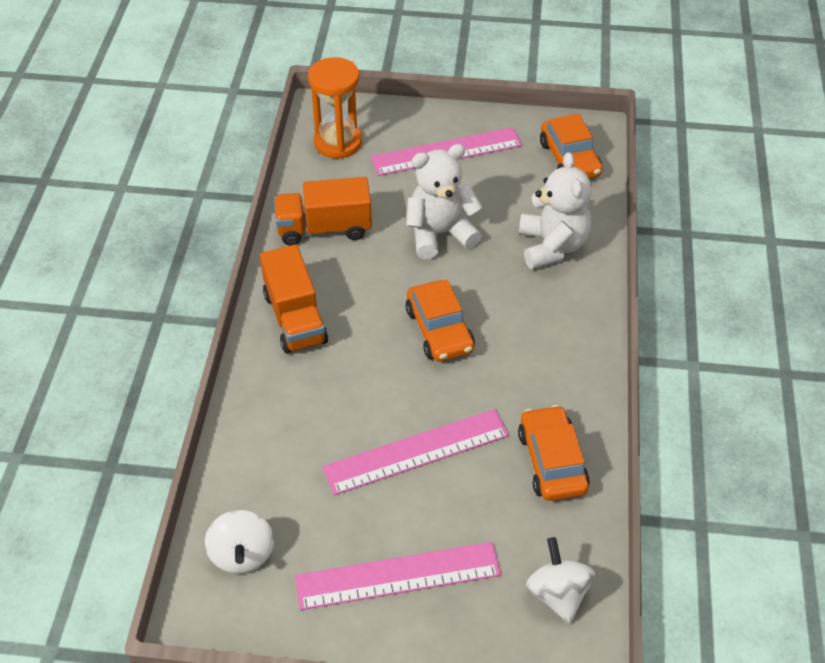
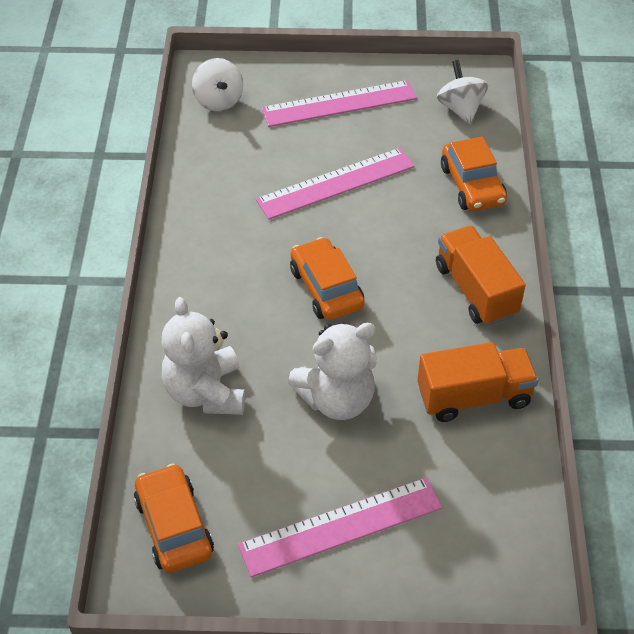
camera: 175 degrees right, 0 degrees up
(338, 142) = (491, 531): orange hourglass -> none
(551, 461) = (218, 183): orange car -> orange car (472, 185)

